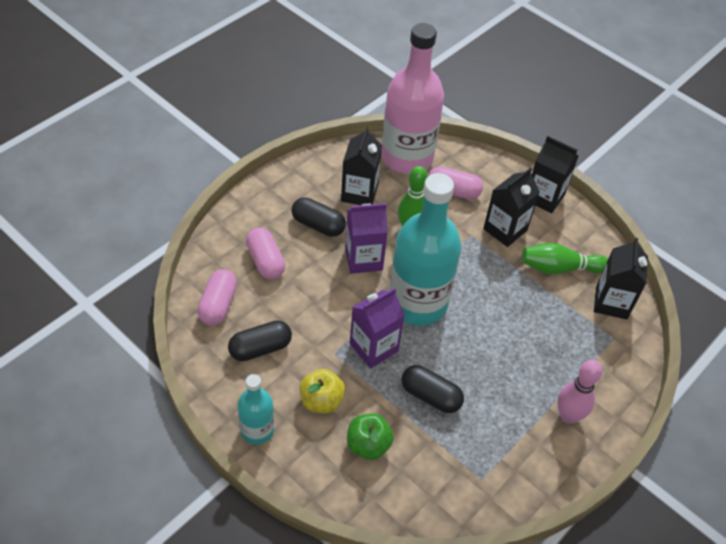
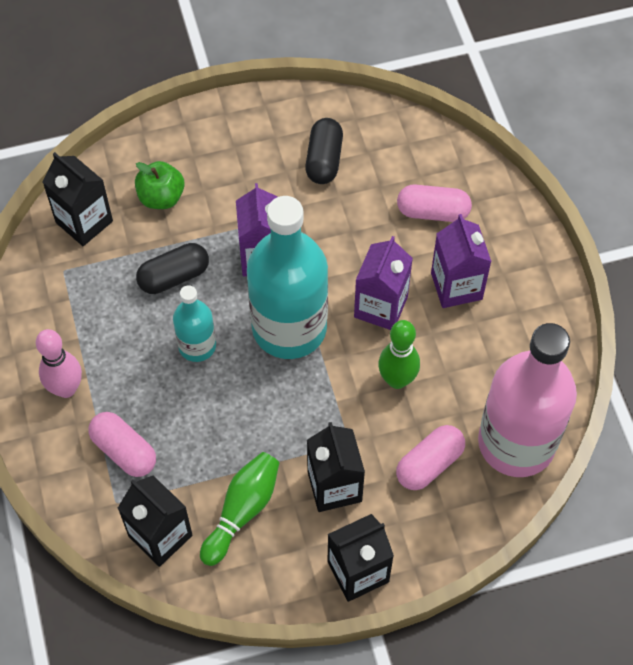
camera: 125 degrees right, 10 degrees up
(218, 305) = (399, 147): pink capsule -> pink capsule (124, 451)
(257, 430) = (237, 120): turquoise bottle -> turquoise bottle (197, 346)
(318, 225) = (456, 286): black capsule -> purple carton
(321, 401) = (232, 183): yellow apple -> none
(359, 193) = (483, 354): black carton -> black carton (84, 222)

